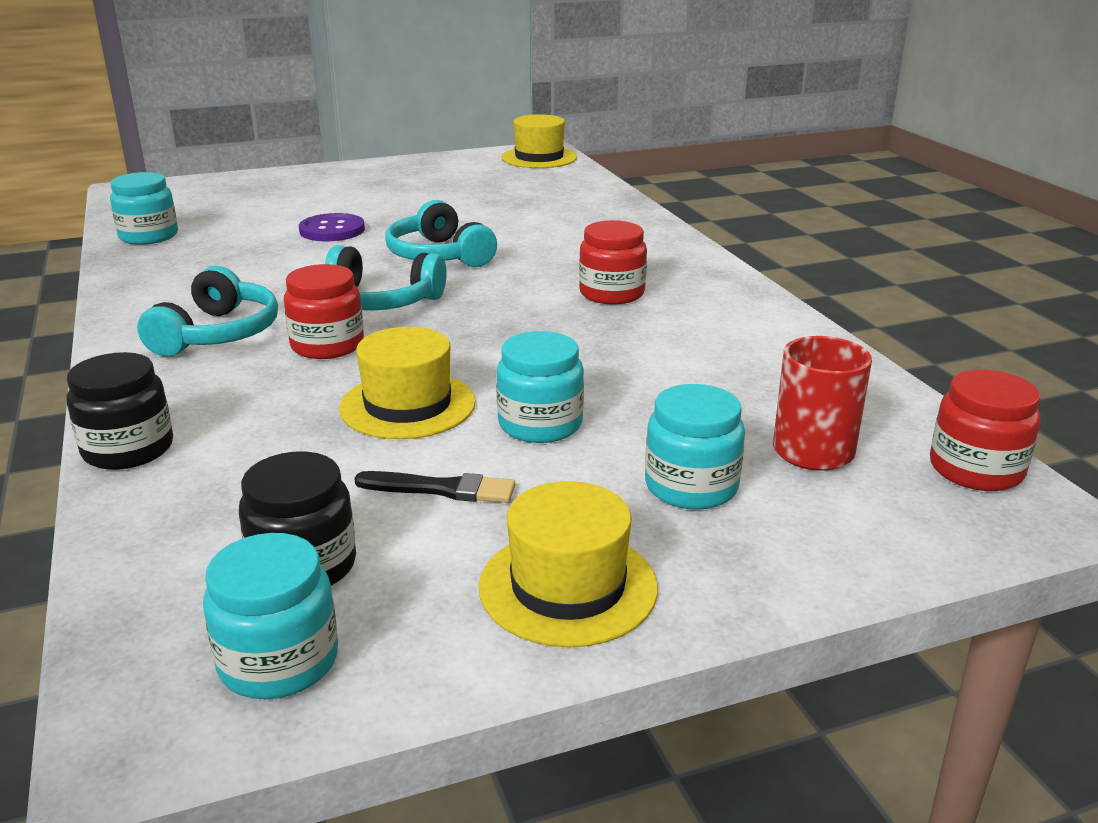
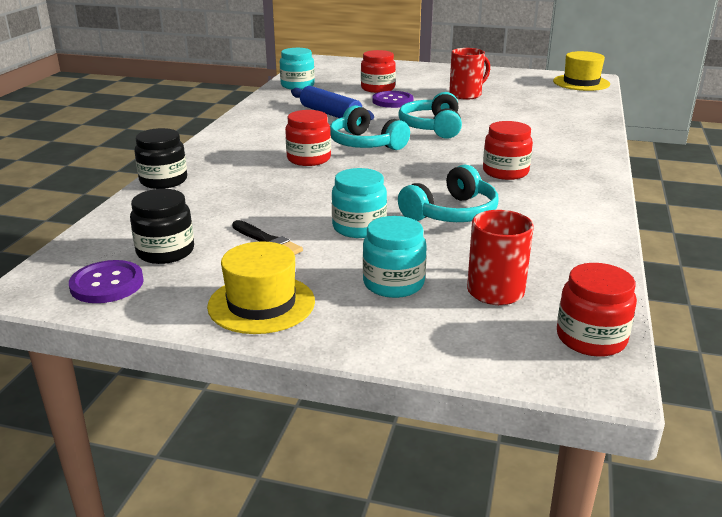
camera: 35 degrees right, 0 degrees up
(218, 334) = (266, 140): turquoise headphones -> turquoise headphones (452, 213)
(265, 269) = (330, 114): none -> blue rolling pin
(279, 661) = (107, 284): turquoise jar -> purple button
(284, 216) = (377, 88): none -> red jar
(407, 405) = (306, 198): yellow hat -> none
(421, 201) = (466, 95): none -> red mug

